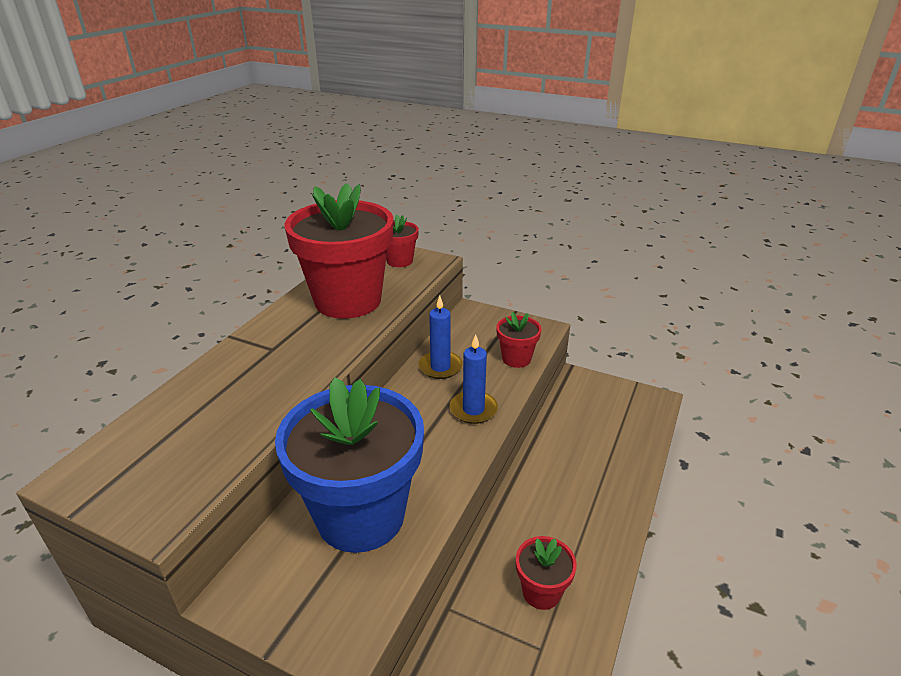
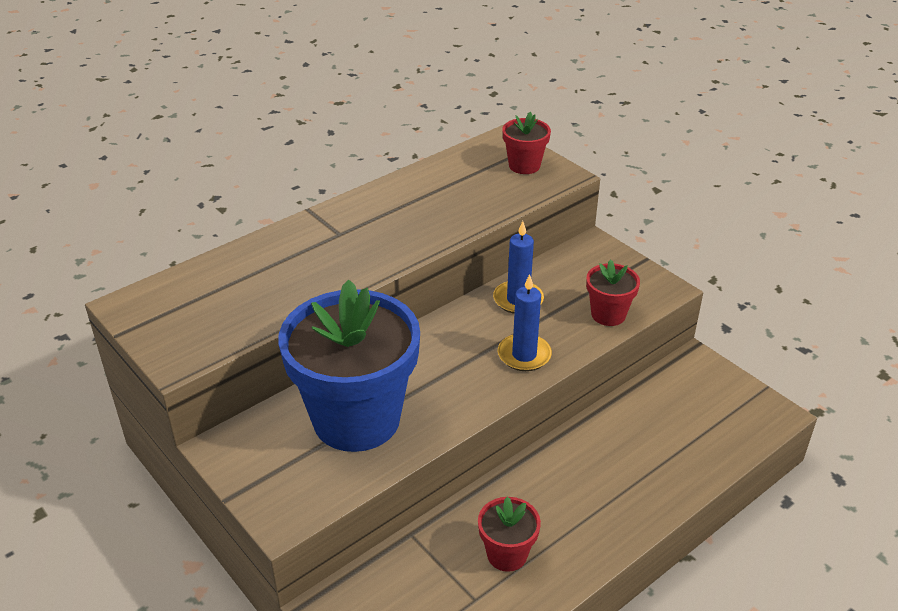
camera: 25 degrees right, 5 degrees up
(348, 300) = (441, 200): red flower pot -> none

